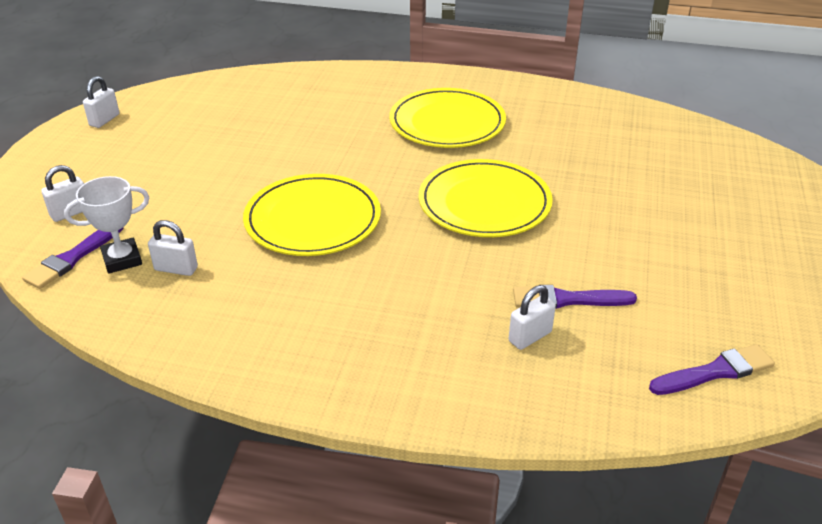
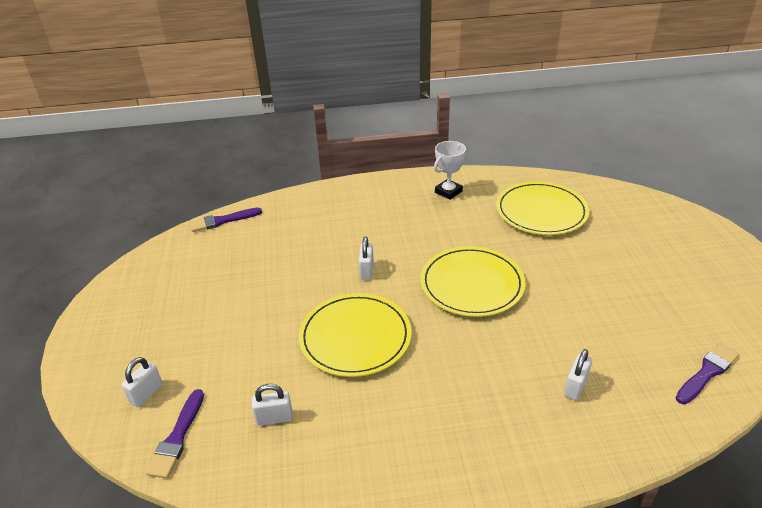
camera: 20 degrees left, 0 degrees up
(104, 120) = (119, 294): white padlock -> white padlock (366, 271)
(122, 259) = (222, 424): white trophy -> white trophy (448, 192)
(447, 123) = (401, 223): yellow plate -> yellow plate (541, 211)
(567, 299) = (579, 347): purple brush -> purple brush (222, 221)

